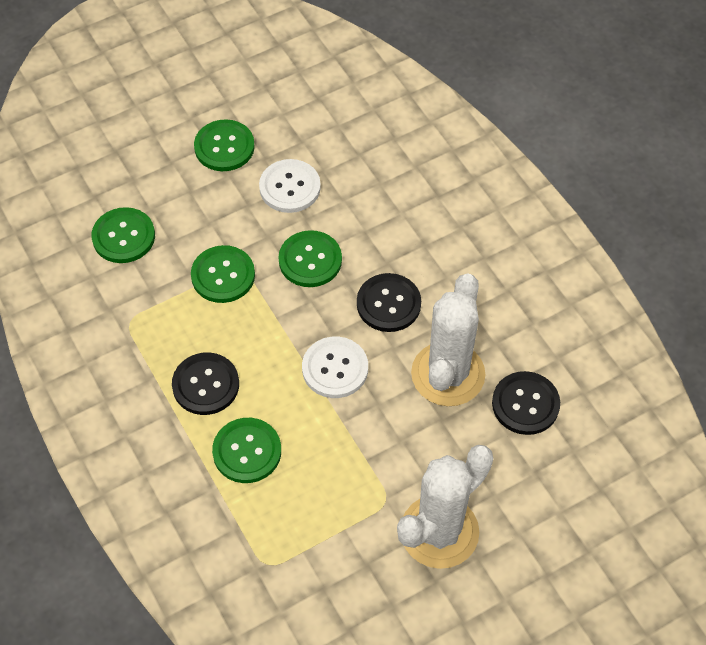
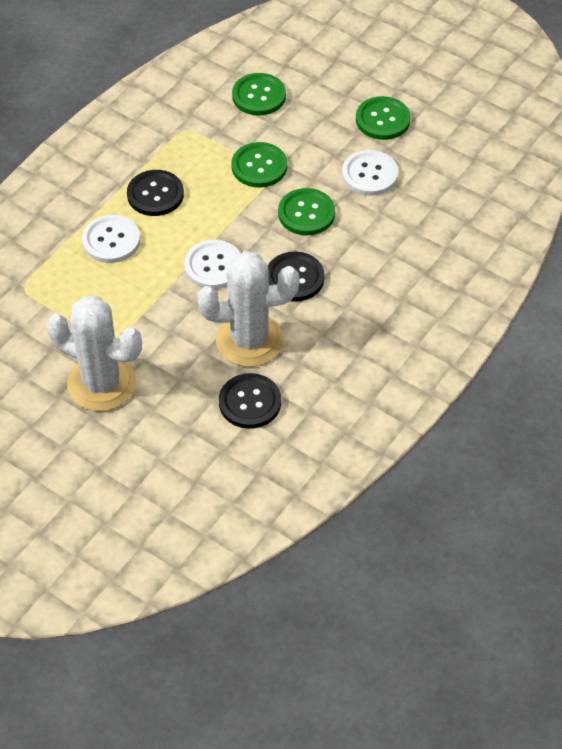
camera: 65 degrees right, 5 degrees down
(247, 451) = (111, 240): green button -> white button

